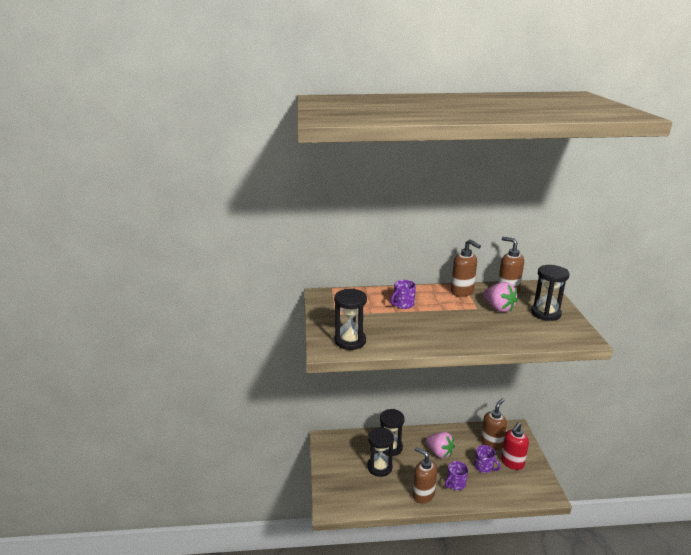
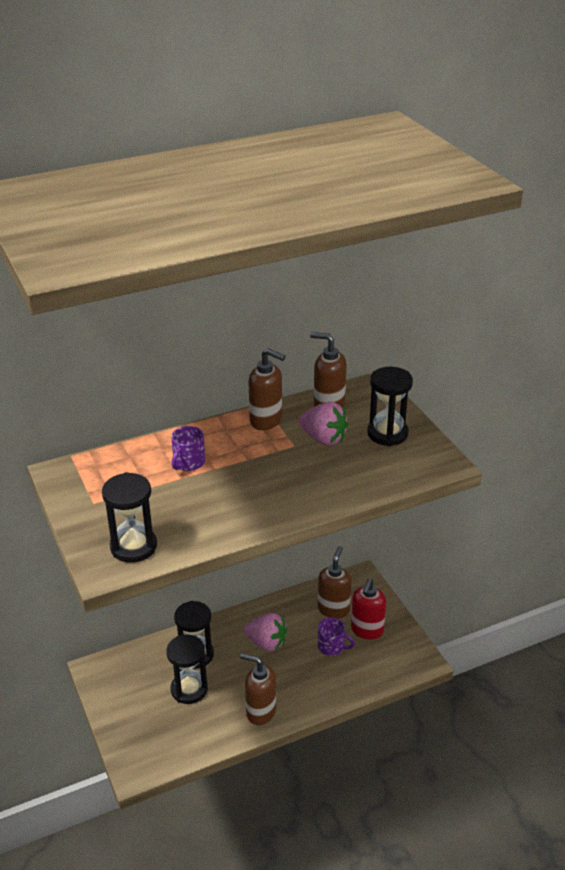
camera: 20 degrees left, 10 degrees up
(455, 484) = (300, 682): purple mug -> none

